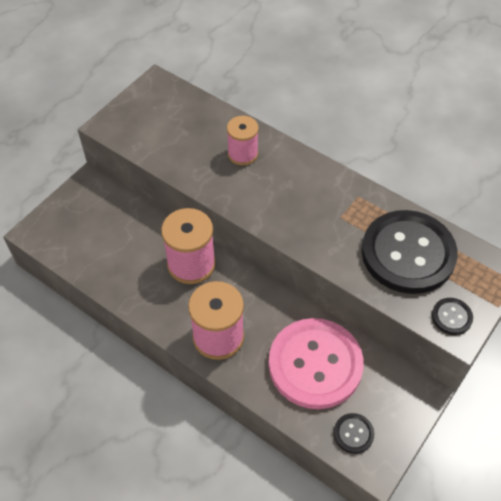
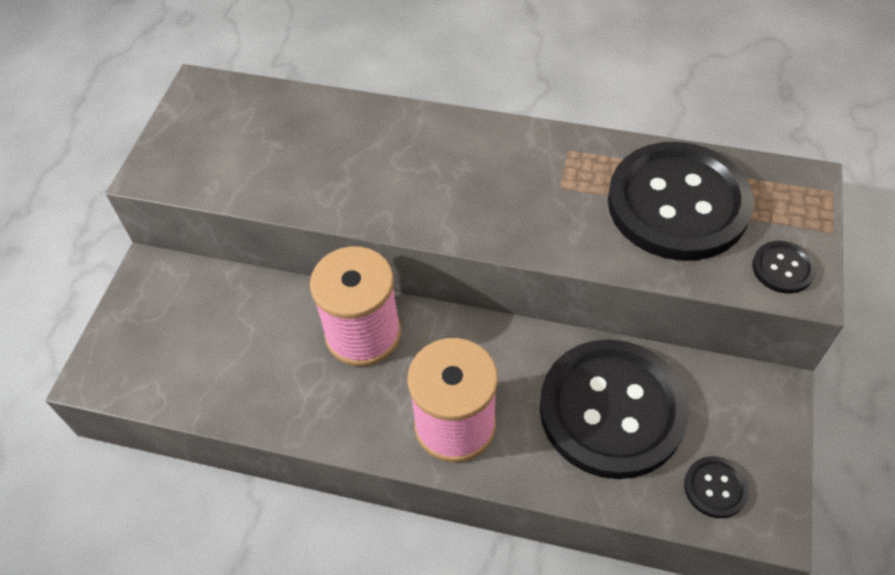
camera: 20 degrees left, 0 degrees up
(242, 154) = (377, 147): pink spool -> none
(315, 364) = (612, 410): pink button -> black button

